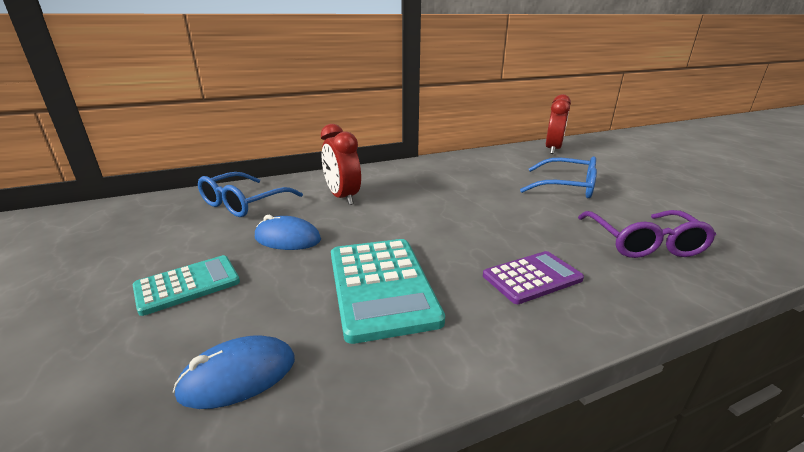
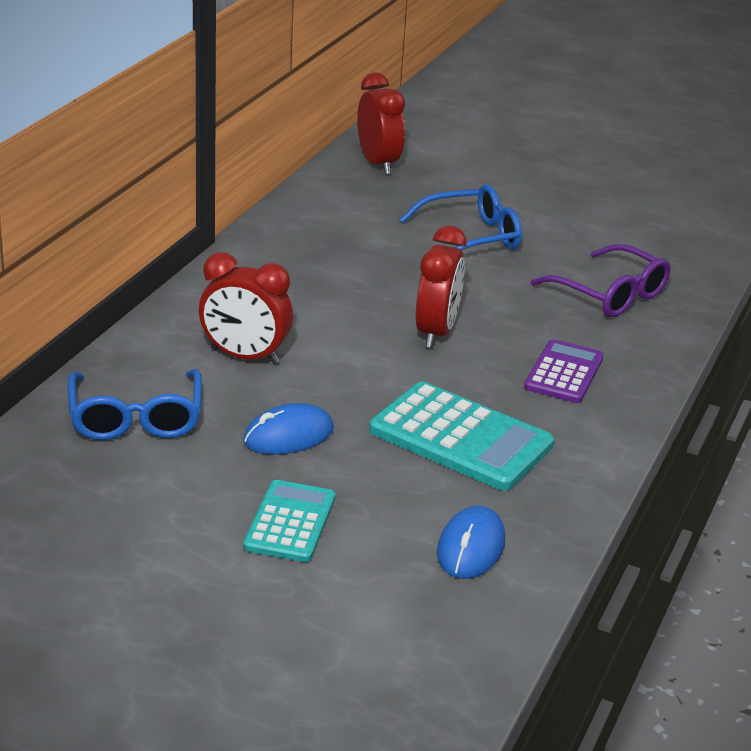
camera: 45 degrees left, 5 degrees up
(469, 221) = (436, 332): none -> red clock

